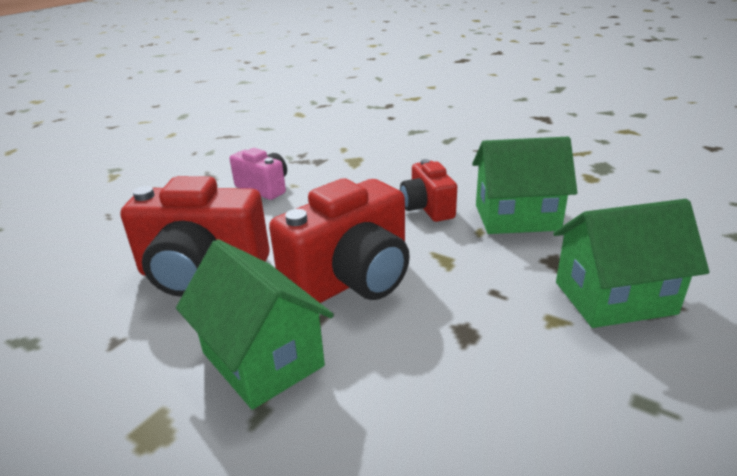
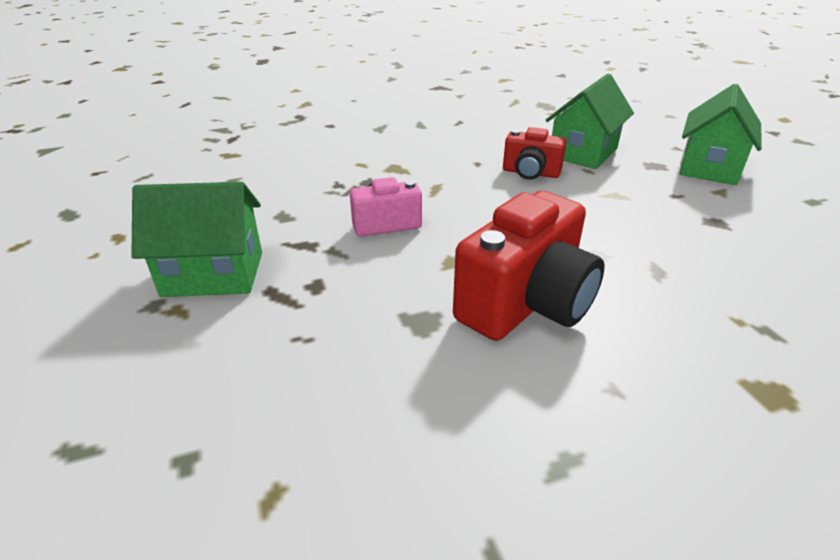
camera: 55 degrees left, 5 degrees up
(262, 359) = (699, 310): green house -> green house (213, 274)
(352, 280) = (612, 237): red camera -> none

